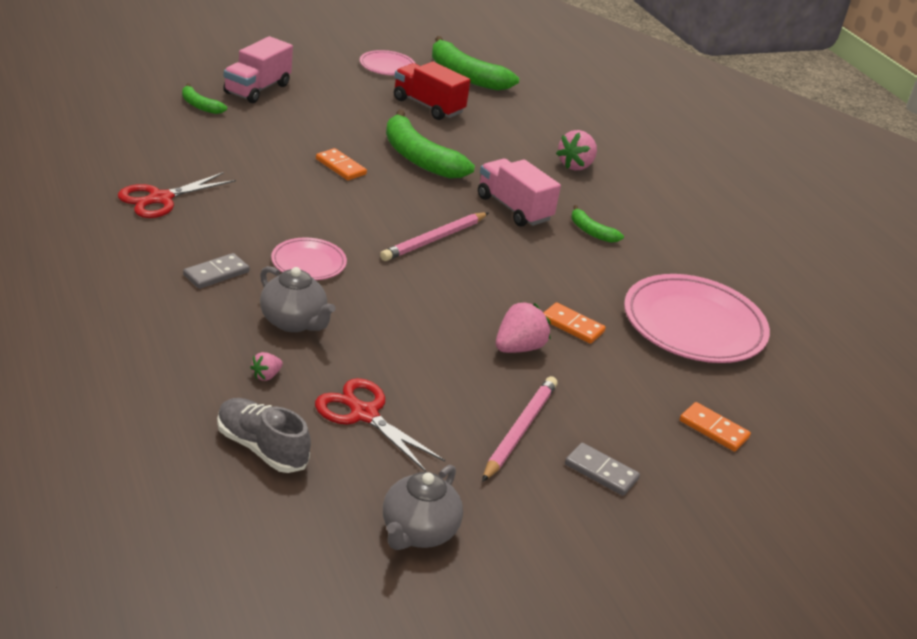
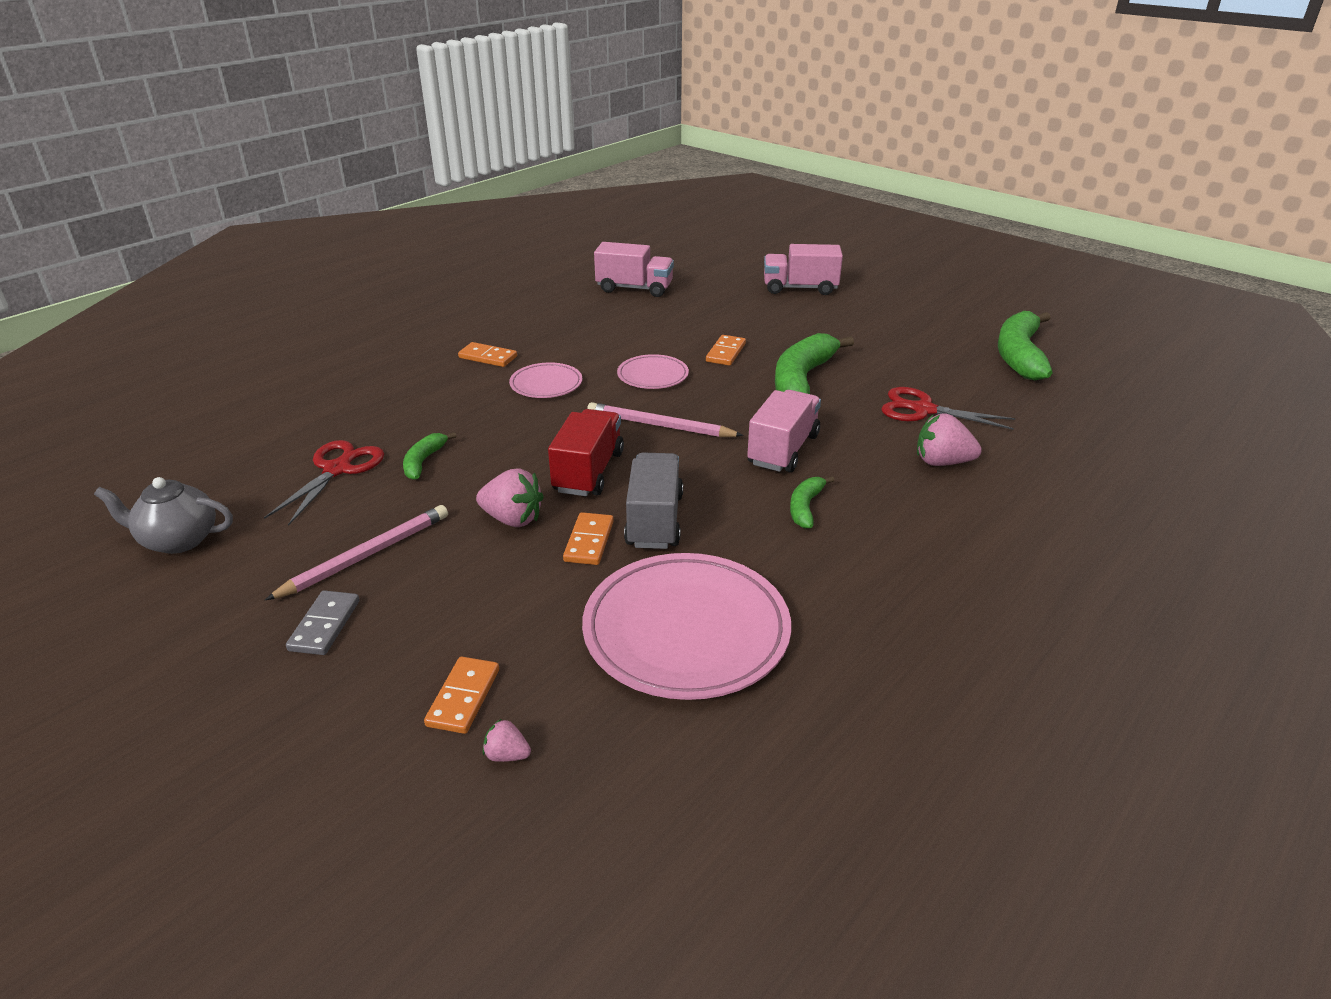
camera: 70 degrees right, 0 degrees up
(154, 152) = (634, 288): none -> pink truck
(160, 199) = (570, 310): red scissors -> red scissors (923, 410)
(200, 105) = (733, 280): green banana -> green banana (424, 461)
(216, 273) = (488, 357): grey domino -> orange domino
(261, 448) = (262, 440): grey shoe -> none
(266, 376) = (362, 415): pink strawberry -> pink strawberry (507, 755)
(294, 322) = (449, 404): grey teapot -> none
(387, 66) = (954, 319): pink plate -> pink plate (653, 376)
(428, 106) = (914, 356): red truck -> red truck (588, 472)
(520, 430) = (366, 555): pink pencil -> pink pencil turned 45 degrees counterclockwise
(565, 291) = (654, 520): none -> grey truck

